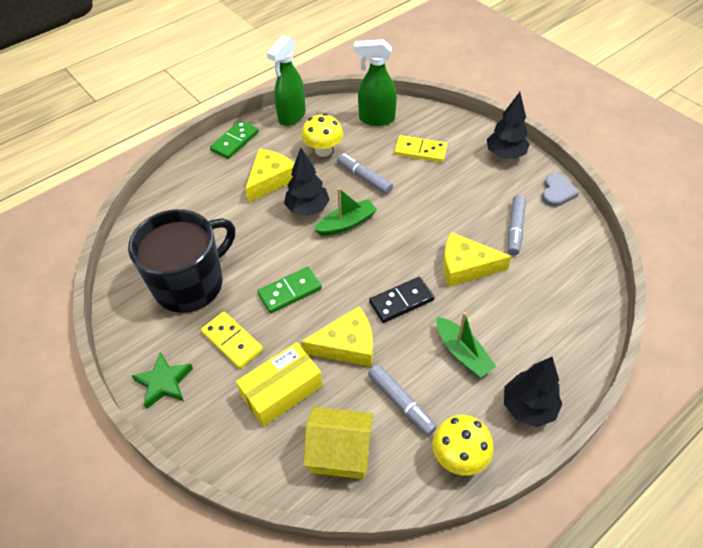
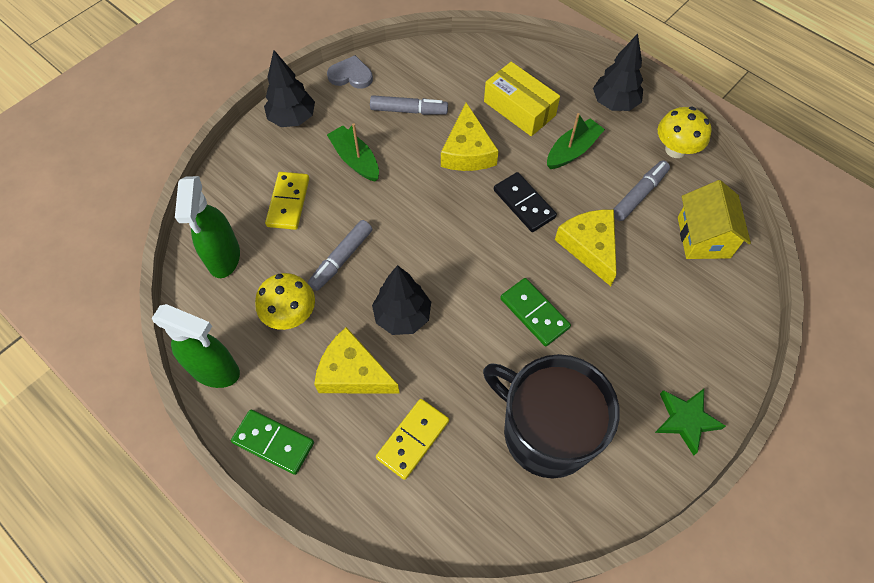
camera: 100 degrees left, 10 degrees up
(232, 341) = (614, 360): yellow domino -> yellow domino (412, 439)
(282, 390) = (658, 298): yellow box -> yellow box (519, 108)
(346, 223) = (422, 269): green boat -> green boat (355, 159)

